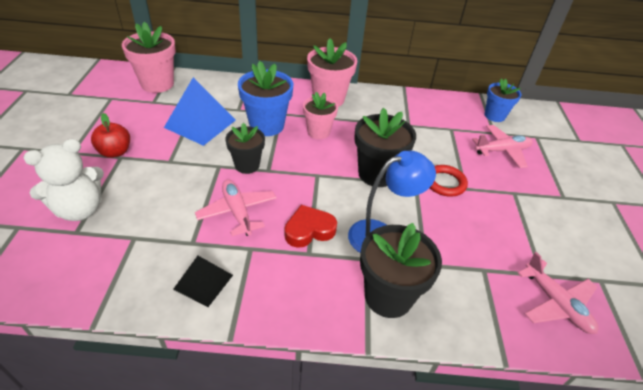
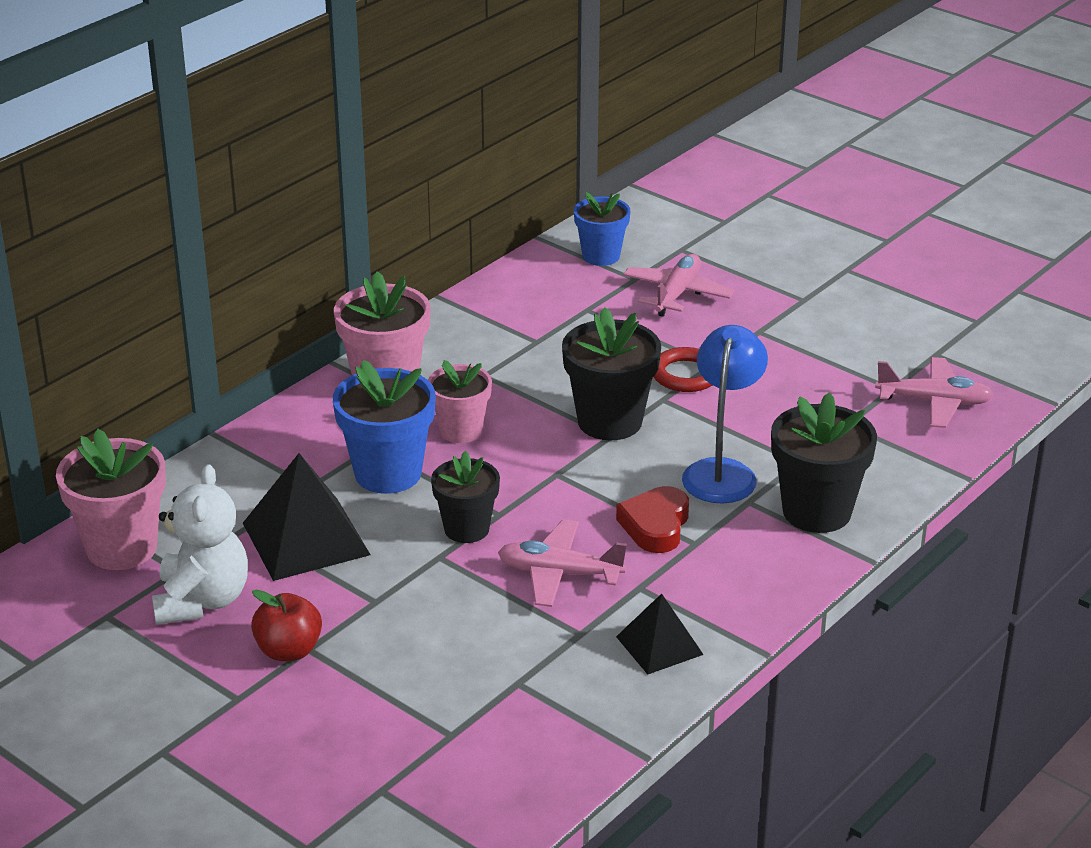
camera: 50 degrees left, 10 degrees down
(80, 209) = (402, 719): white teddy bear -> white teddy bear (202, 601)
(200, 123) = (306, 539): blue pyramid -> black pyramid

